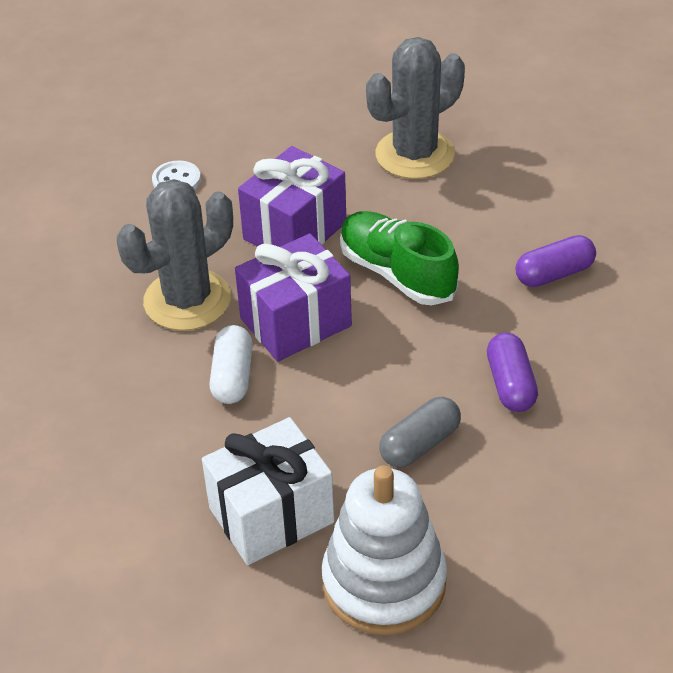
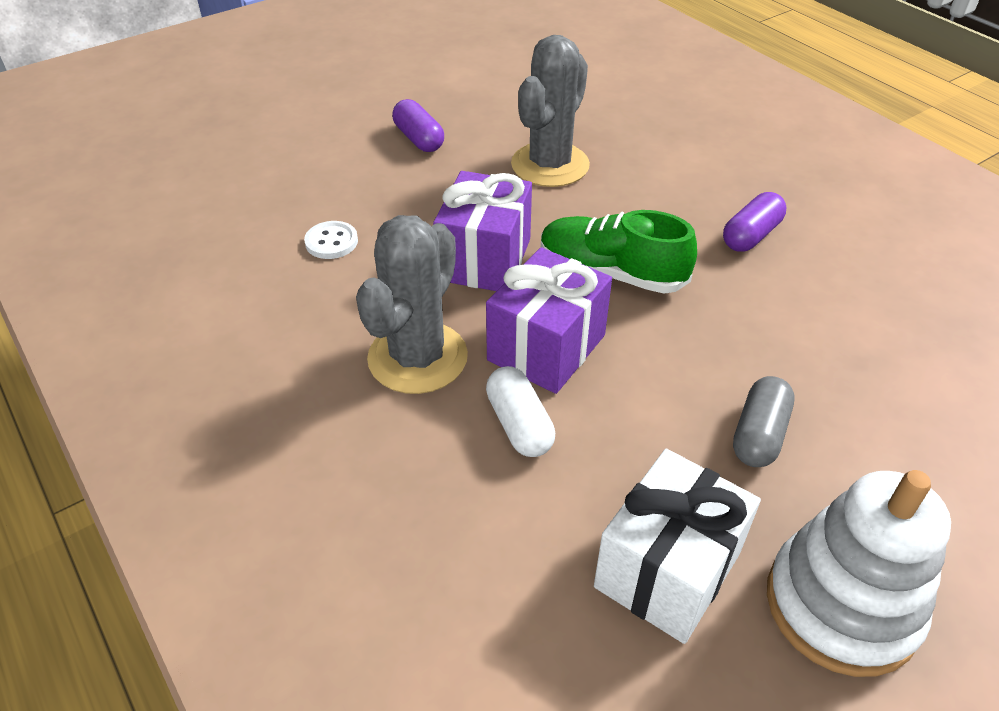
camera: 25 degrees left, 0 degrees up
(510, 384) = (794, 347): purple capsule -> purple capsule (419, 139)

